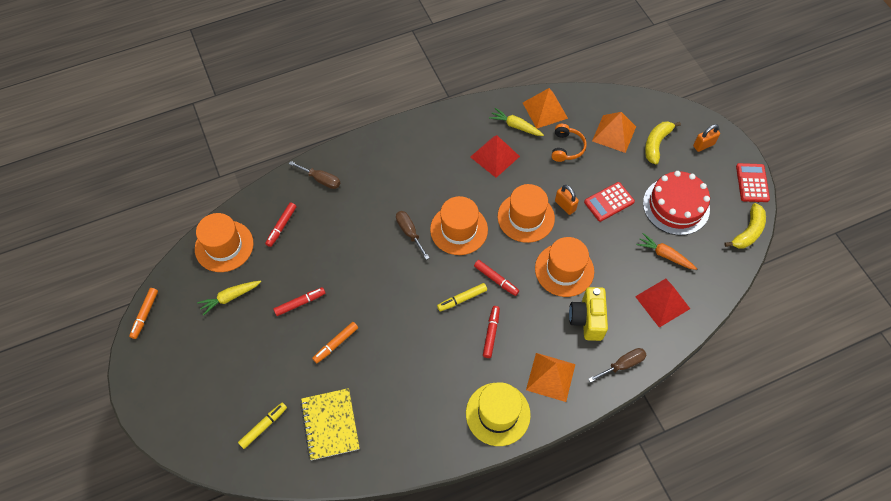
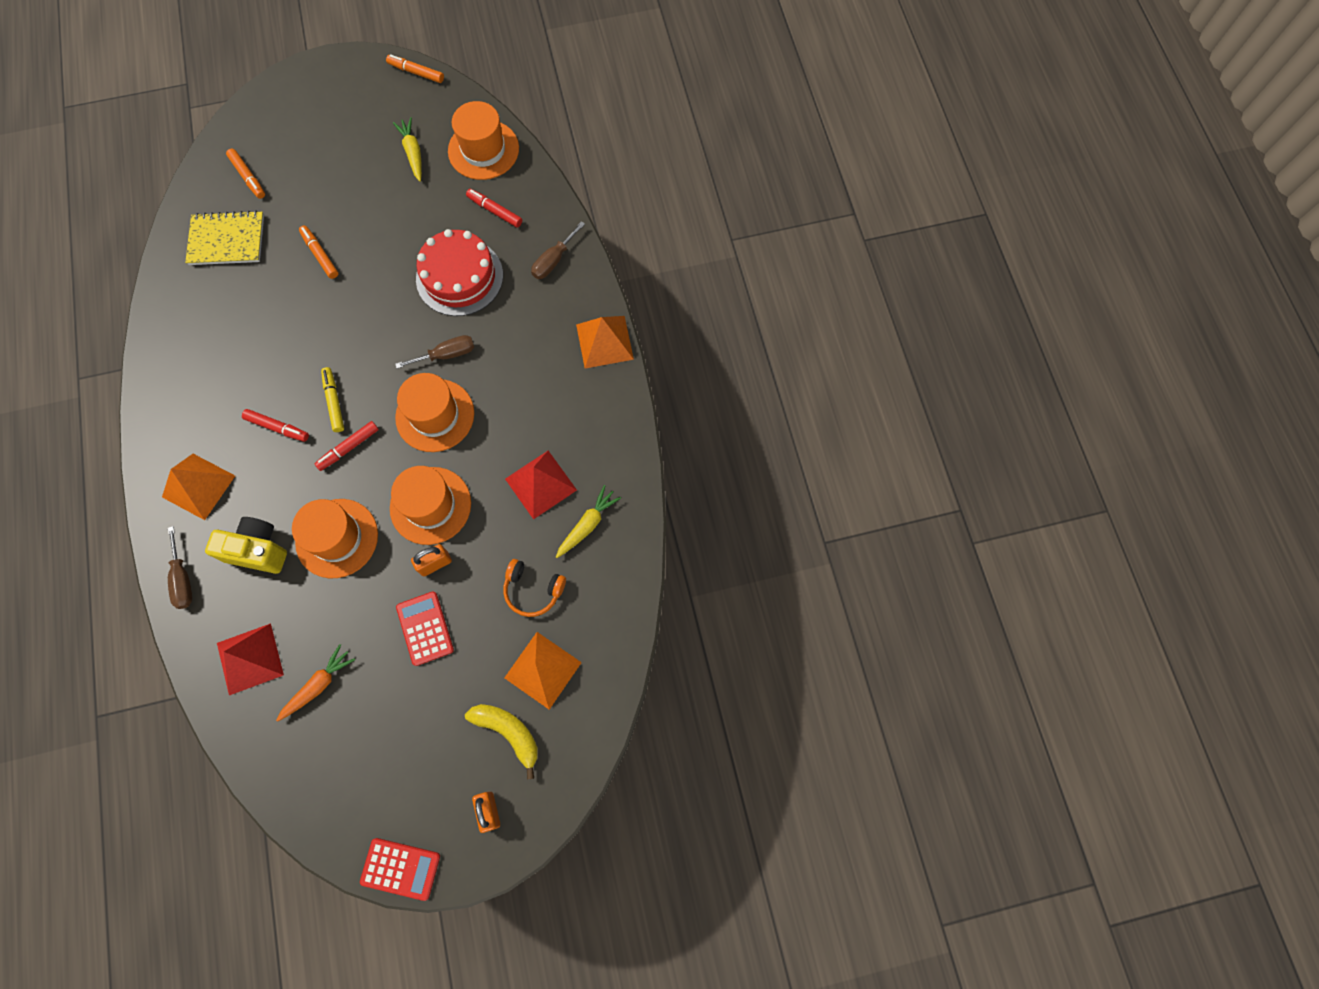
camera: 100 degrees right, 10 degrees up
(263, 426) = (248, 177): yellow marker -> orange marker
(300, 303) = (384, 222): red marker -> none
(498, 414) = (175, 415): yellow hat -> none
(545, 110) = (608, 574): orange pyramid -> orange pyramid (604, 341)
(676, 206) = (392, 728): red cake -> red cake (459, 277)
(748, 232) = (319, 828): yellow banana -> none

